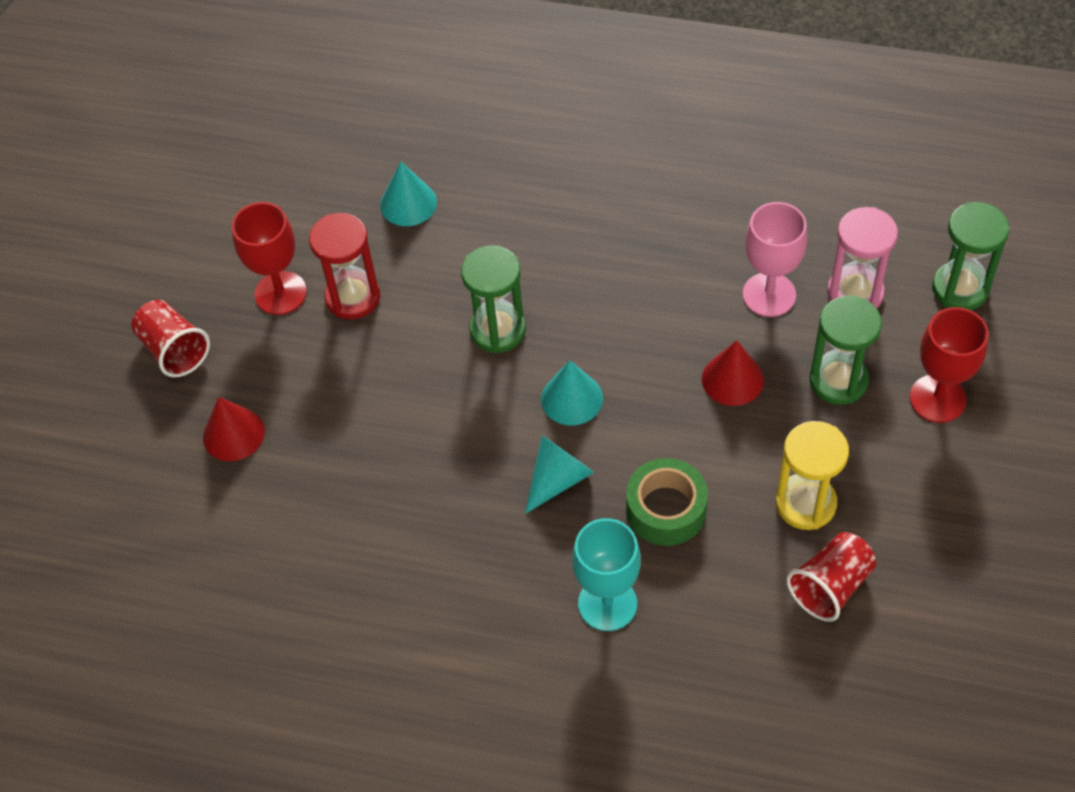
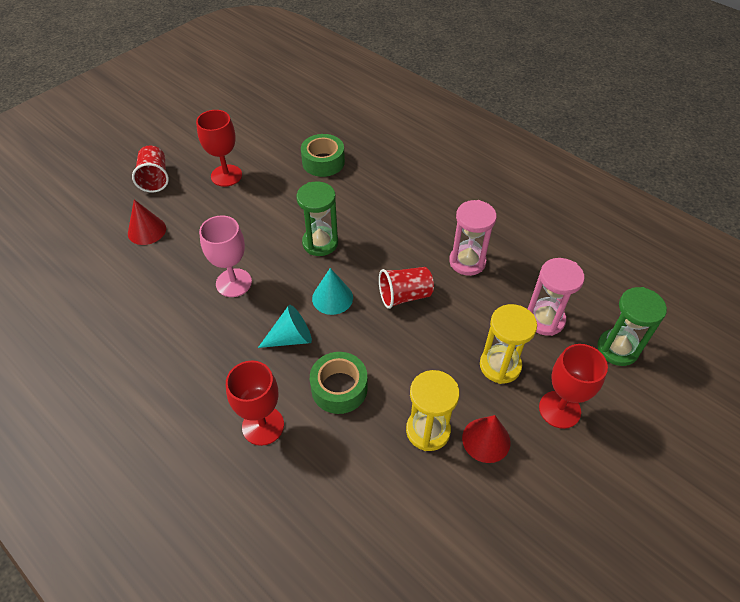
camera: 25 degrees right, 5 degrees down
(353, 297) = (259, 193): red hourglass -> none
(408, 203) = (323, 162): turquoise cone -> green tape
(607, 603) = (263, 426): turquoise goblet -> red goblet
(711, 261) = (467, 262): none -> pink hourglass
(732, 379) = (434, 332): red cone -> red cone (486, 440)
(769, 294) = (489, 296): pink goblet -> pink goblet (234, 283)
(830, 586) = (408, 493): red cup -> red cup (404, 296)
(838, 380) = (500, 366): green hourglass -> yellow hourglass

